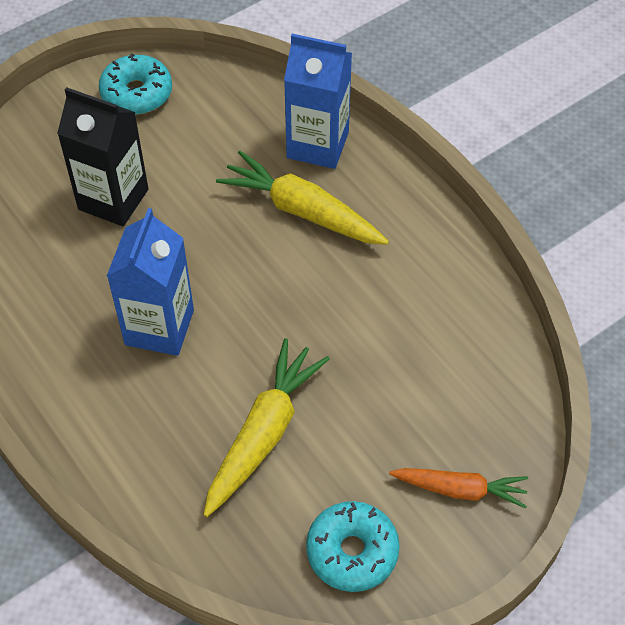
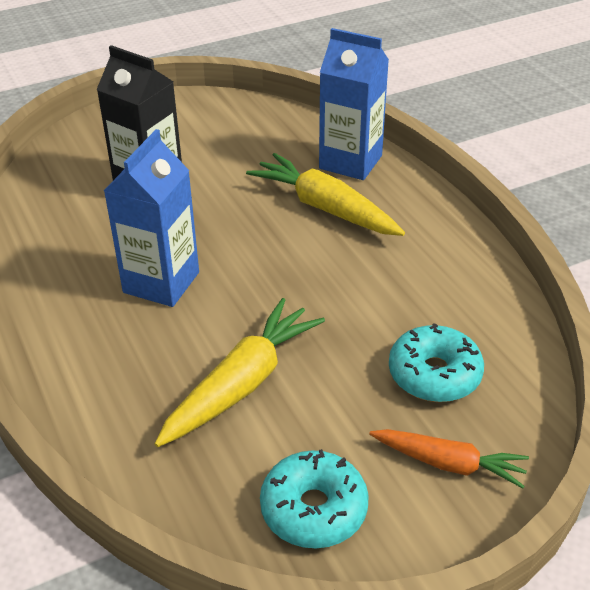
camera: 10 degrees right, 15 degrees down
(137, 93) = (194, 113): turquoise donut -> turquoise donut (434, 374)

